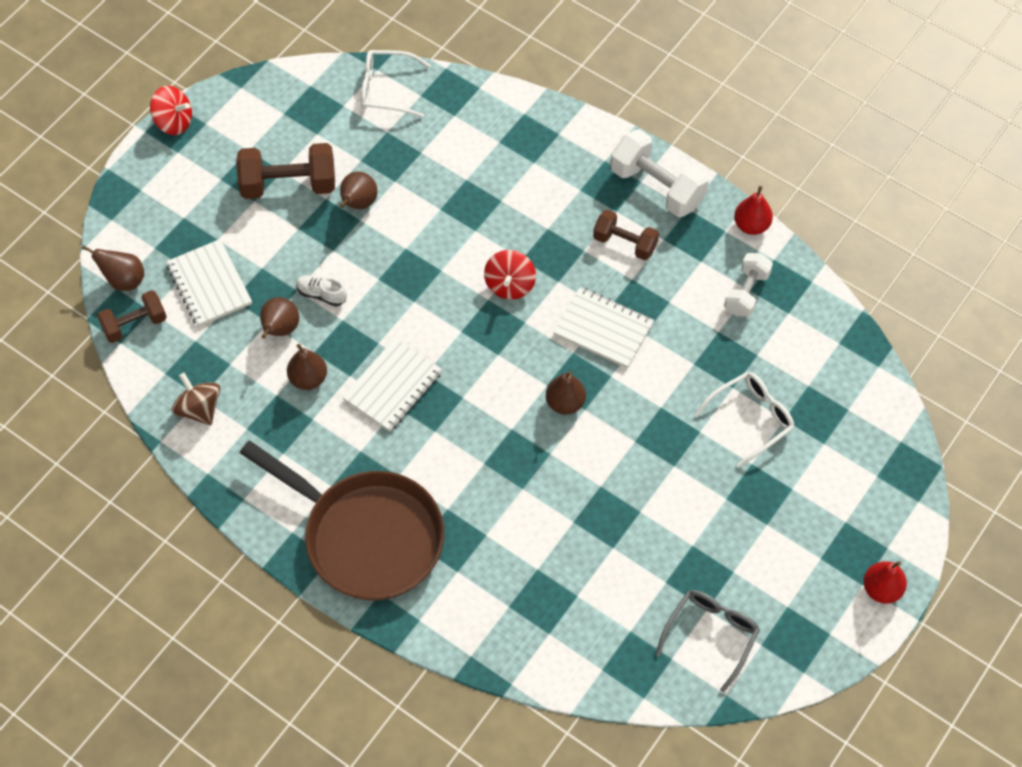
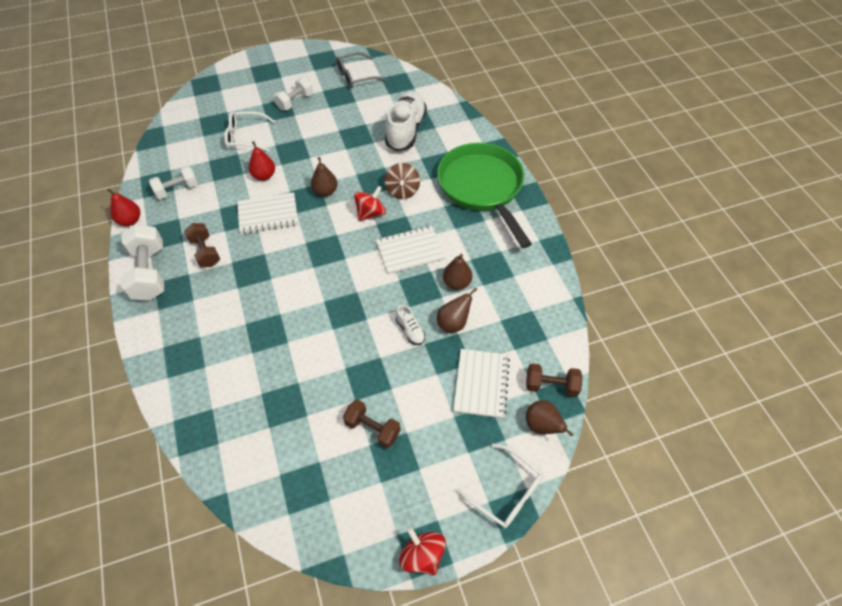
camera: 145 degrees left, 5 degrees down
(199, 409) = (537, 303): brown spinning top -> brown spinning top (402, 190)
(289, 185) = (372, 428): brown dumbbell -> brown dumbbell, size x0.64
(358, 204) = (336, 381): brown pear -> none
(367, 536) = (482, 188): brown pan -> green pan
(386, 89) = (236, 467): white glasses -> white glasses (506, 492)
(510, 285) = (293, 267): red spinning top -> red spinning top (370, 213)
(545, 572) = (406, 130): none -> white shoe
(603, 329) = (268, 214): white notebook -> white notebook turned 75 degrees counterclockwise
(750, 523) = (295, 102): none -> white dumbbell
(881, 589) = (270, 57): red pear -> red pear (264, 176)

